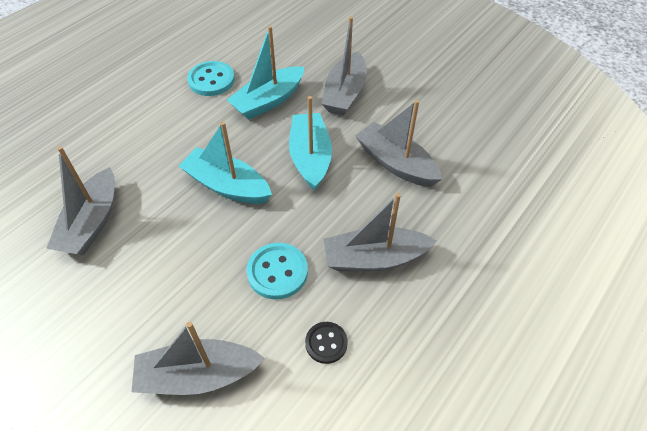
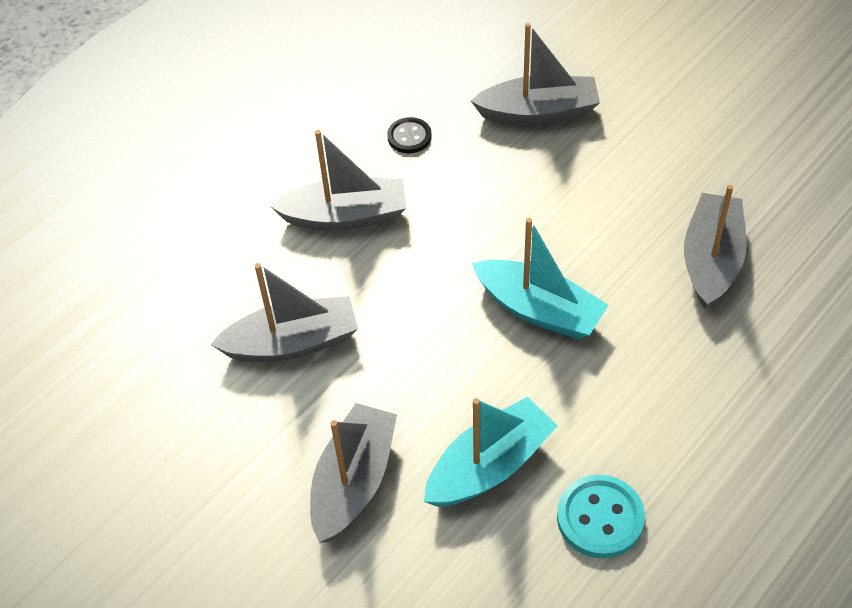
camera: 175 degrees left, 0 degrees up
(277, 272) = (463, 202): turquoise button -> none
(310, 157) = (419, 354): turquoise boat -> none
(396, 163) = (292, 343): grey boat -> grey boat turned 60 degrees counterclockwise

